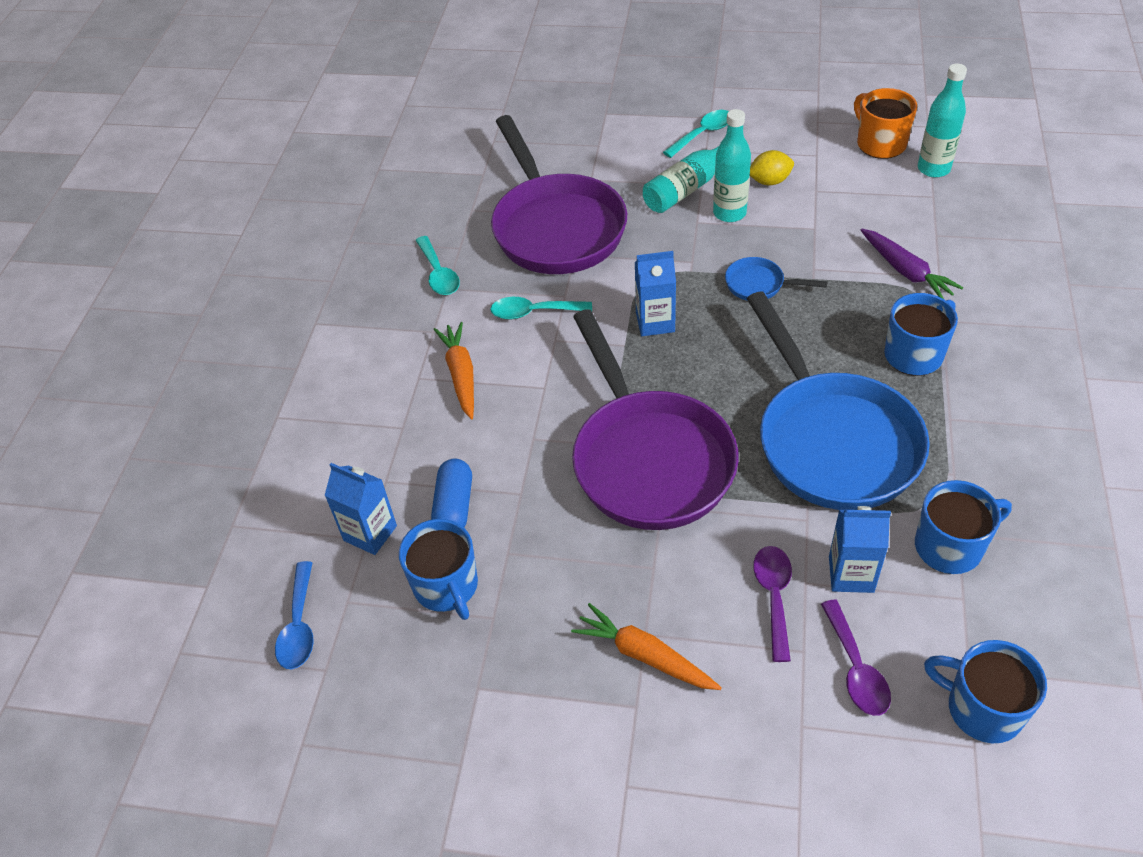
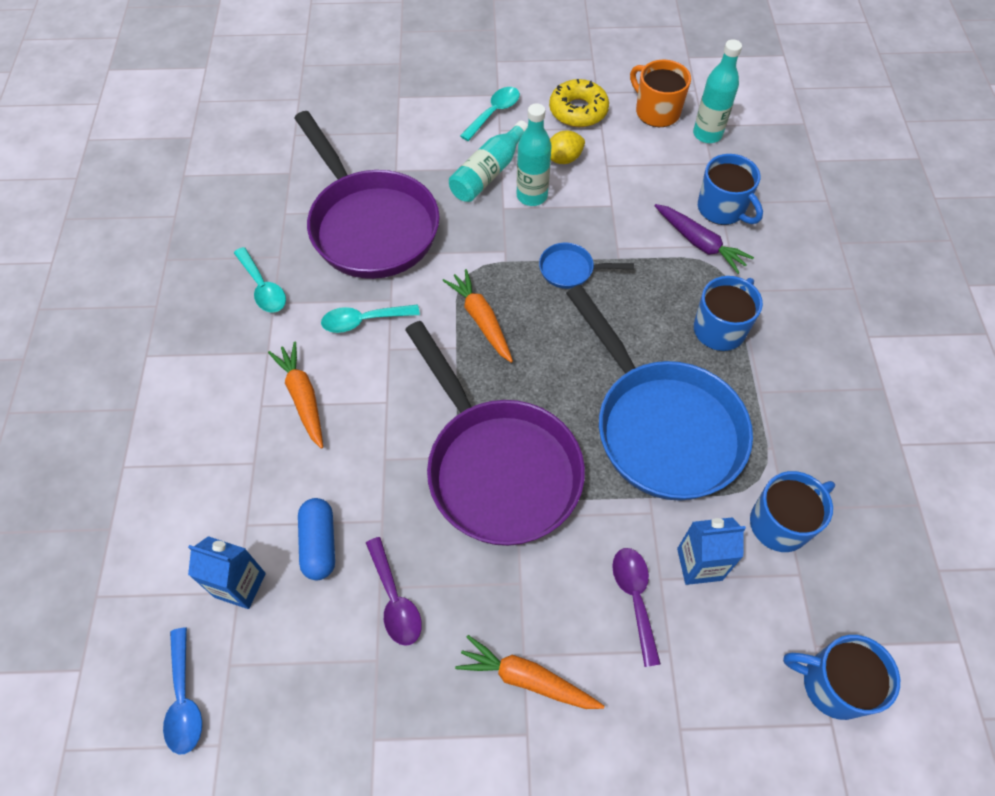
camera: 15 degrees left, 10 degrees up
(447, 586) = (326, 633): blue mug -> blue mug (722, 209)
(655, 322) = (481, 319): blue carton -> orange carrot
(793, 137) = (578, 111): none -> yellow donut
(856, 668) = (718, 661): purple spoon -> purple spoon (395, 600)

